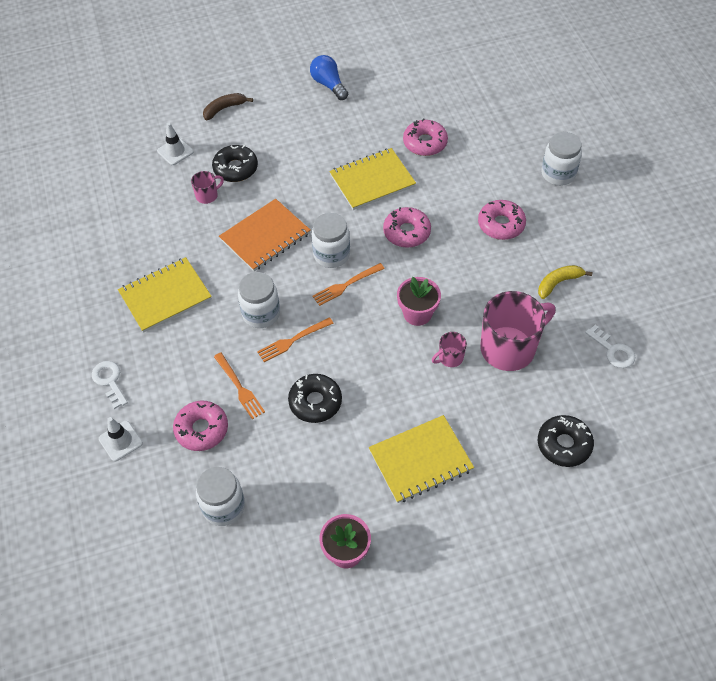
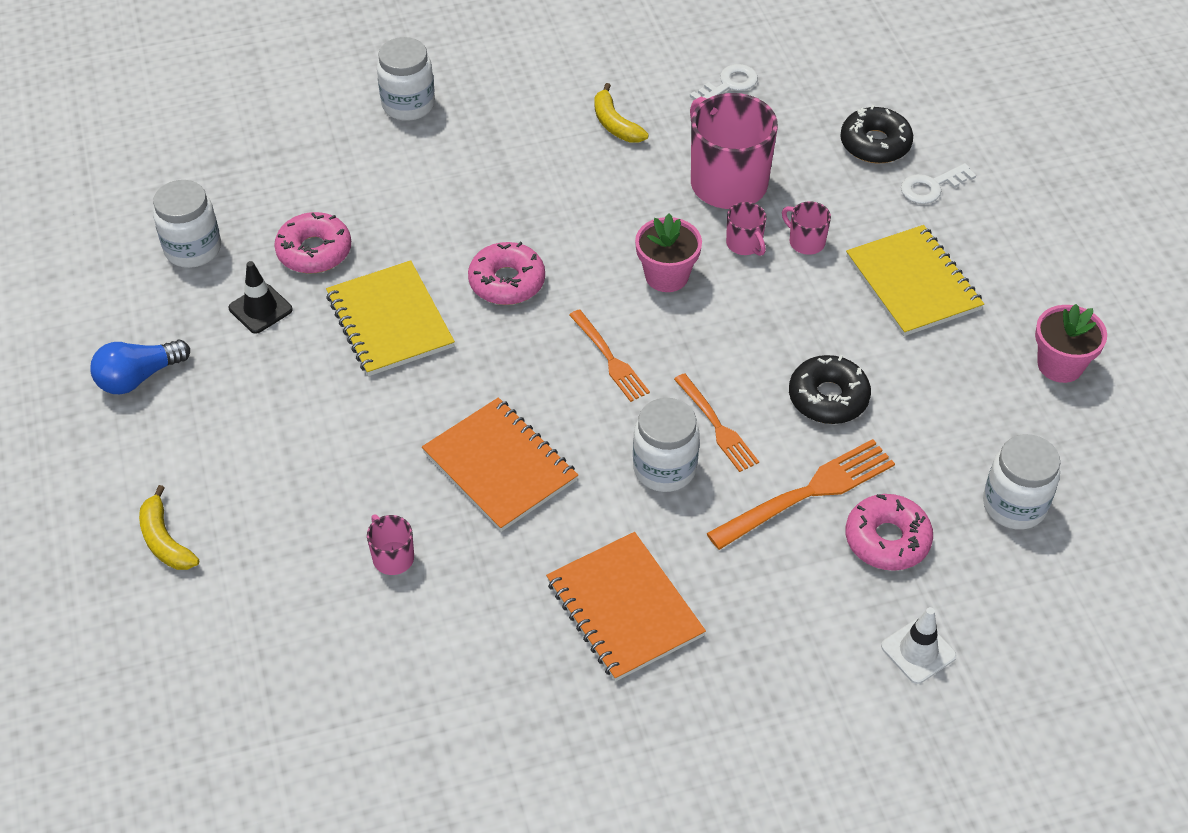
camera: 90 degrees left, 5 degrees down
(109, 381) = (804, 679): white key -> white key (931, 187)
(165, 296) = (624, 609): yellow notebook -> orange notebook
(175, 151) = (268, 617): white traffic cone -> none
(224, 109) = (165, 540): brown banana -> yellow banana
(235, 168) = (330, 516): black donut -> none
(240, 388) = (808, 492): orange fork -> orange fork, size x1.56
(331, 255) = (546, 376): white jar -> white jar (193, 249)
(379, 125) = (260, 309): none -> black traffic cone
(455, 394) = (806, 242): none -> pink mug
(501, 224) = (502, 174): pink donut -> none

